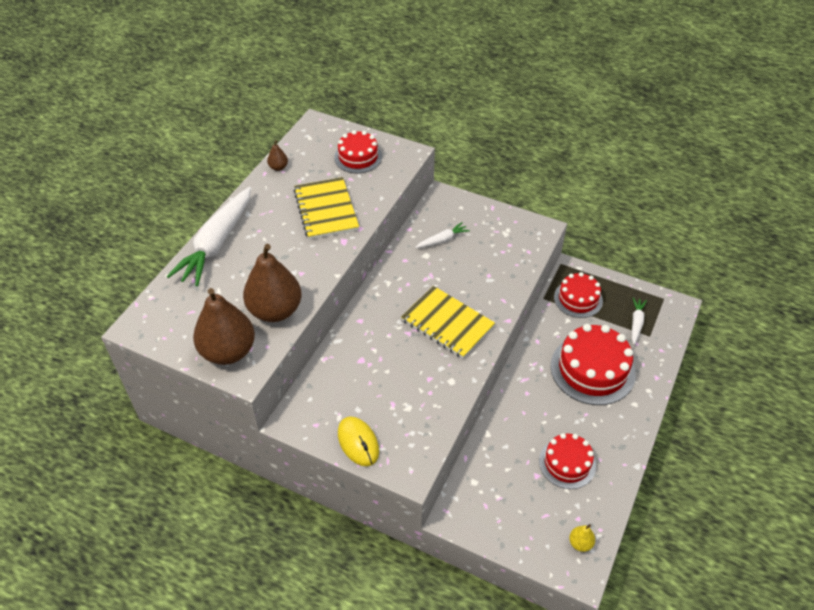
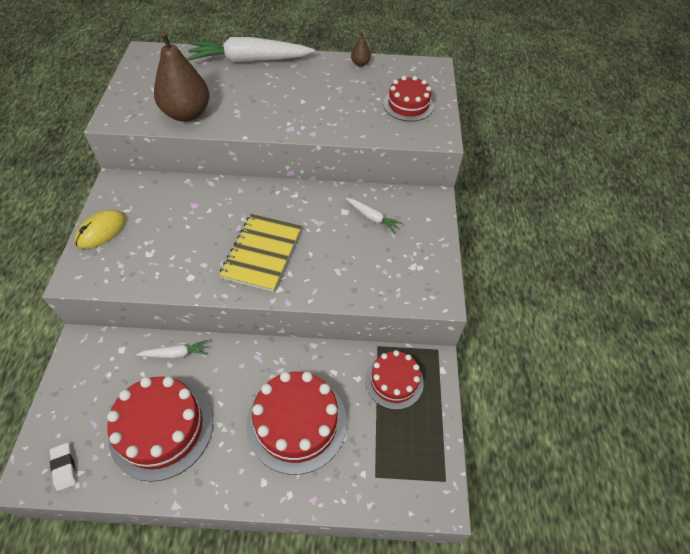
camera: 65 degrees right, 5 degrees up
(228, 351) = (133, 103): brown pear -> none
(326, 210) = (324, 106): yellow notebook -> none
(567, 463) = (162, 428): red cake -> red cake, size x1.62
(580, 543) = (64, 467): yellow pear -> white eraser
(636, 323) = (388, 455): white carrot -> white carrot (175, 354)

